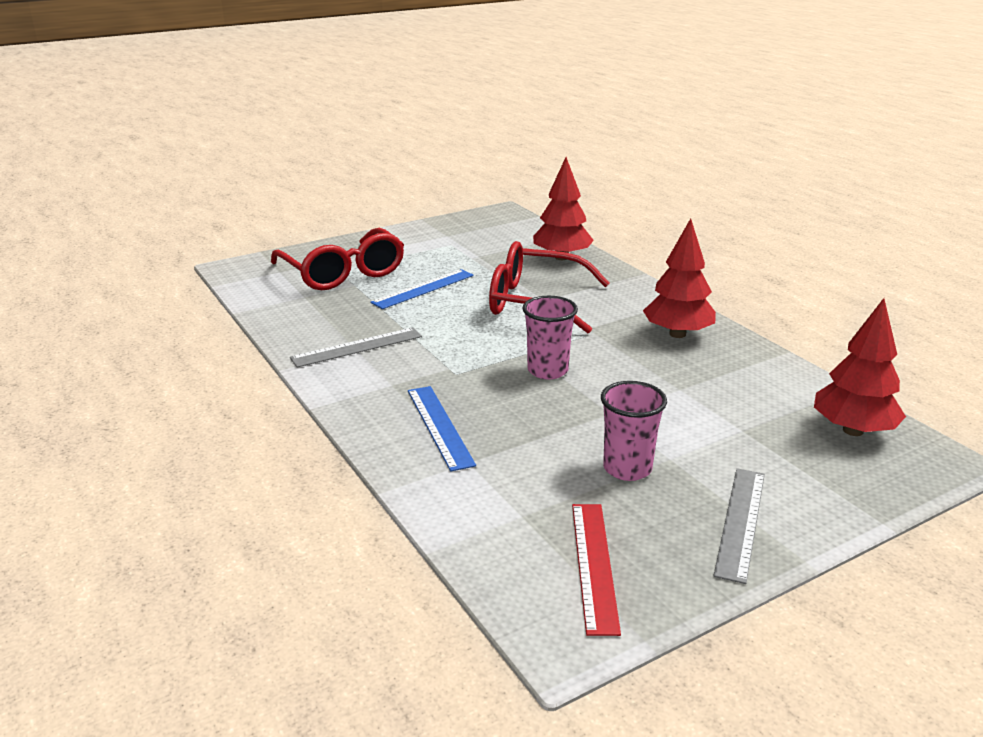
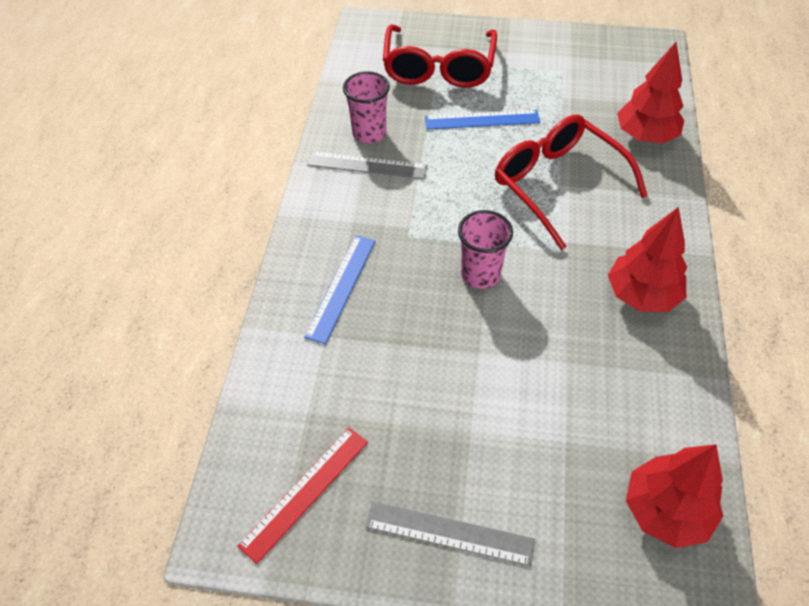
camera: 40 degrees right, 25 degrees up
(627, 468) = (426, 420): pink cup -> pink cup (369, 133)
(740, 522) = (449, 533): grey ruler -> grey ruler turned 45 degrees clockwise

